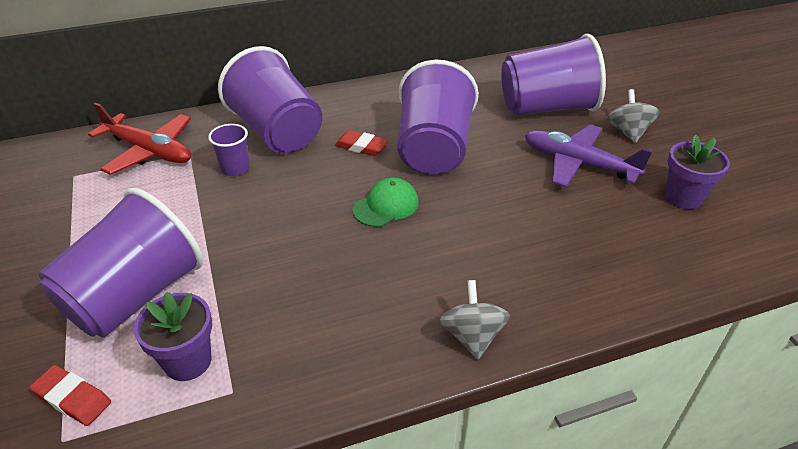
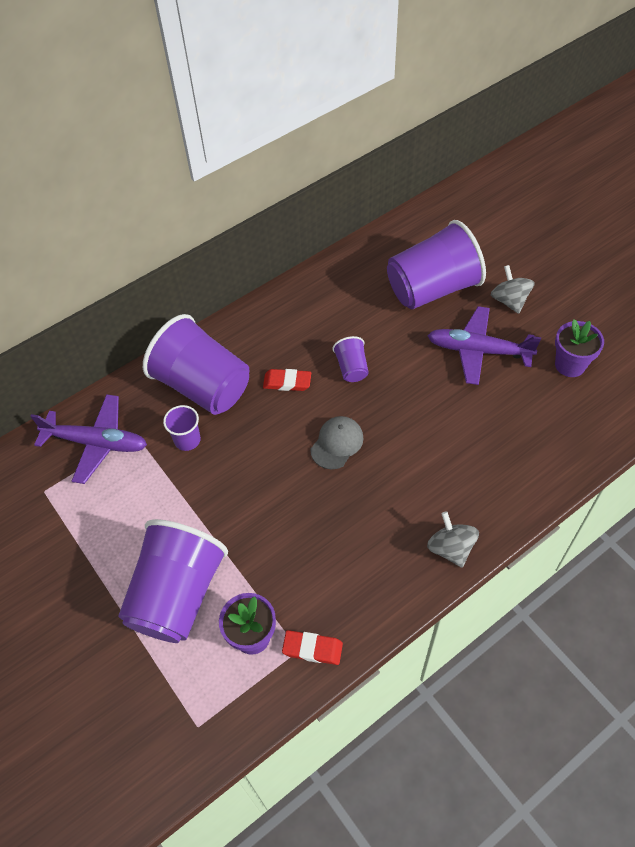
camera: 15 degrees left, 15 degrees up
(73, 398) = (184, 693): red eraser -> red eraser (312, 648)
(149, 151) = (96, 443): red plane -> purple plane
(386, 206) = (337, 443): green cap -> grey cap
(433, 149) = (351, 368): purple cup -> purple cup, size x0.44

